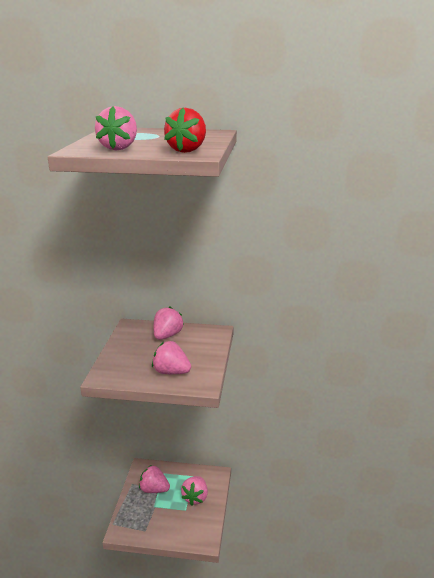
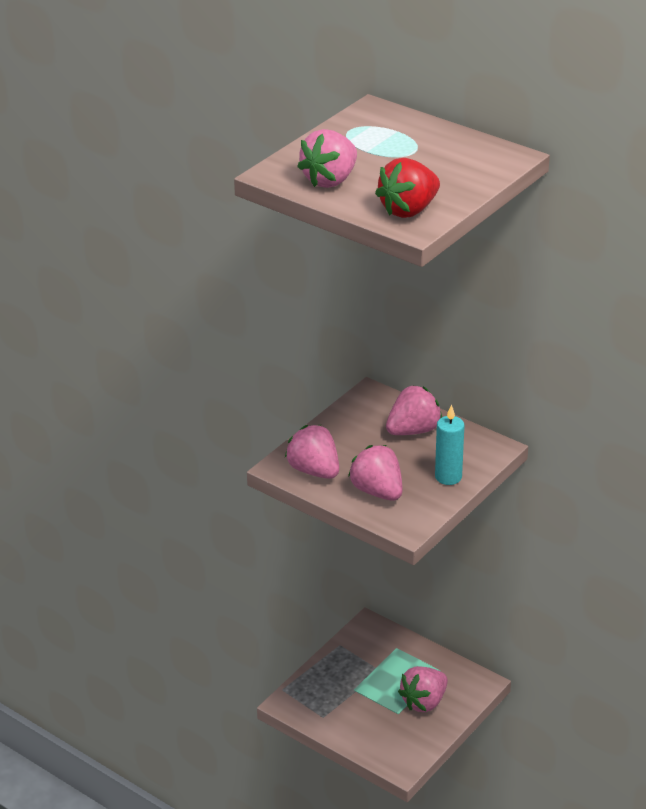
camera: 30 degrees right, 10 degrees up
(154, 489) = (368, 666): pink strawberry -> pink strawberry (314, 471)
(205, 352) = (448, 477): none -> turquoise candle

